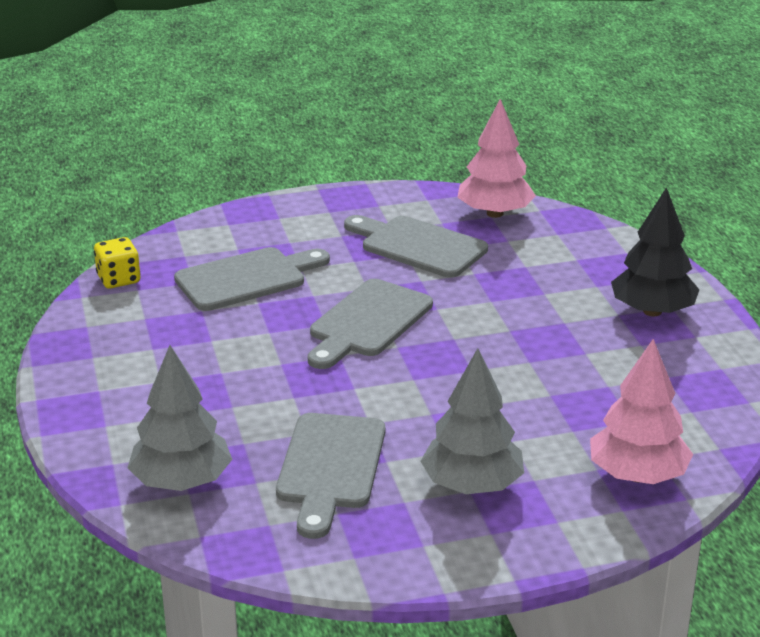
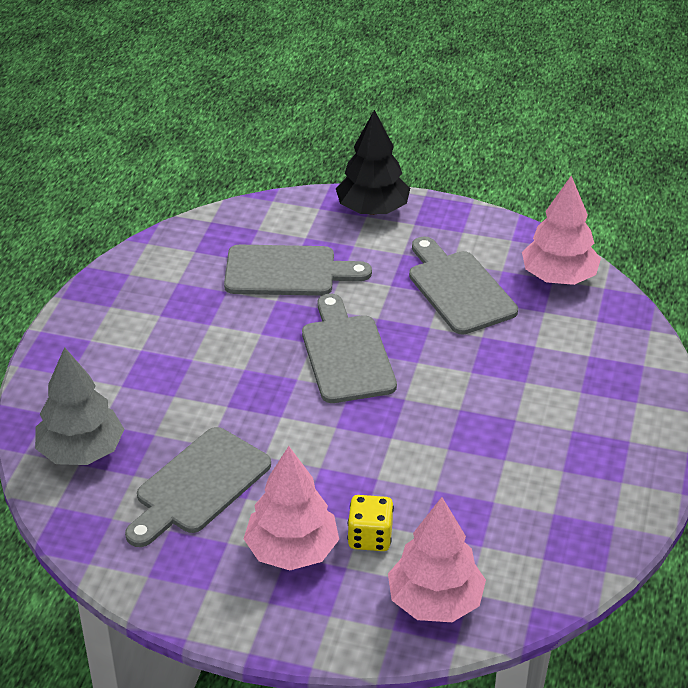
camera: 30 degrees right, 10 degrees up
(119, 279) = (188, 236): yellow dice -> yellow dice (370, 537)
(367, 322) = (346, 354): grey cutting board -> grey cutting board turned 105 degrees clockwise
(472, 485) = (292, 550): grey tree -> pink tree
(652, 311) = (606, 439): black tree -> black tree (372, 209)

